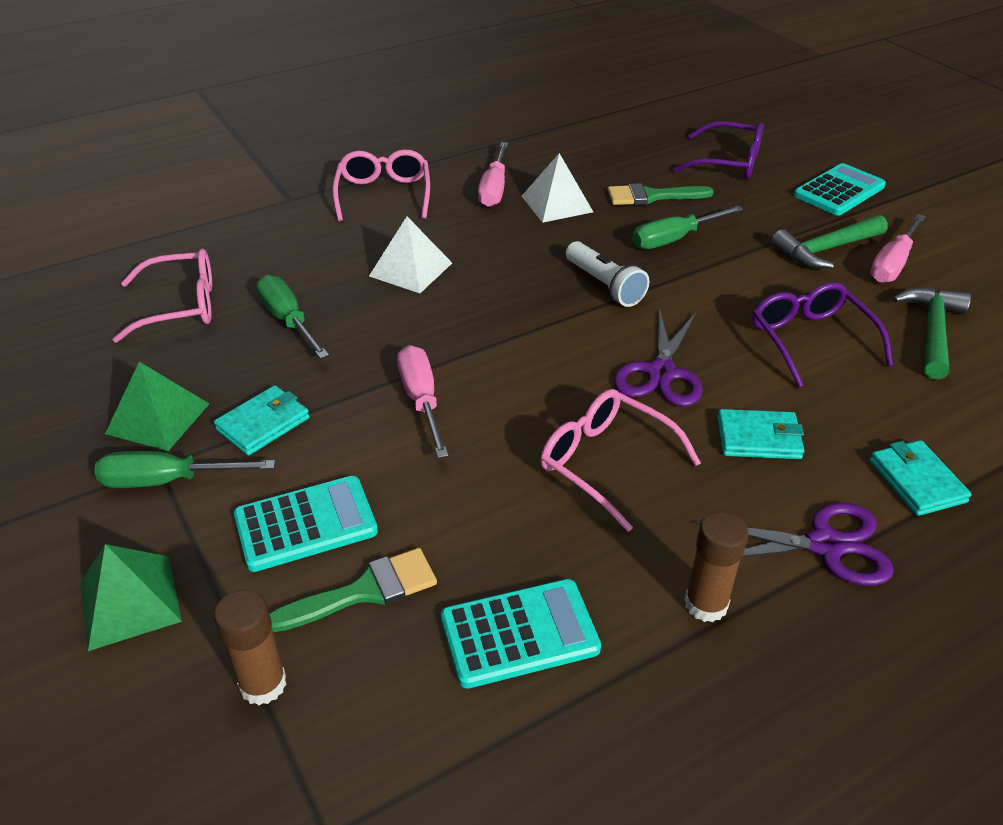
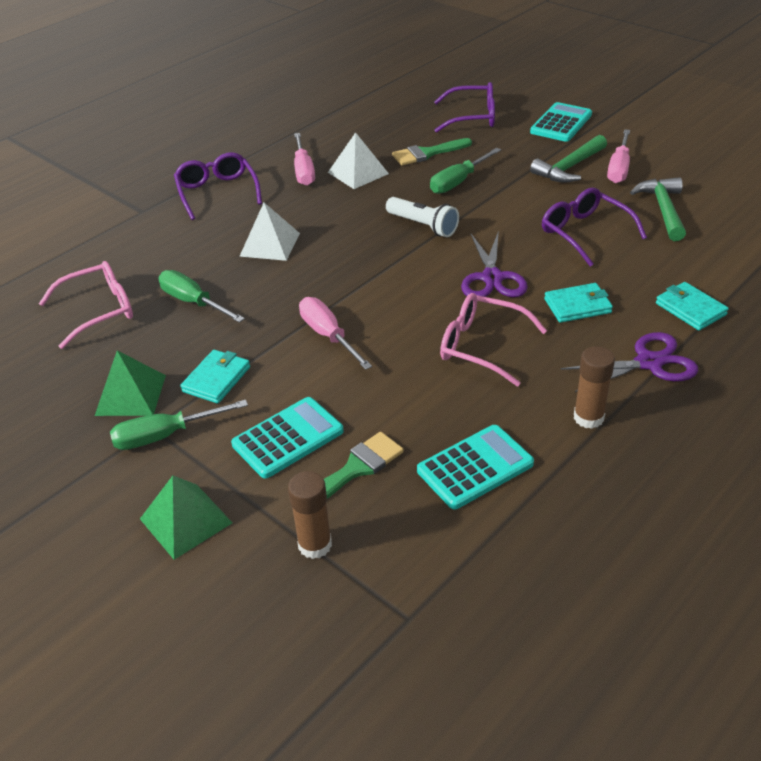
camera: 15 degrees left, 0 degrees up
(383, 195) = (217, 193): pink glasses -> purple glasses

